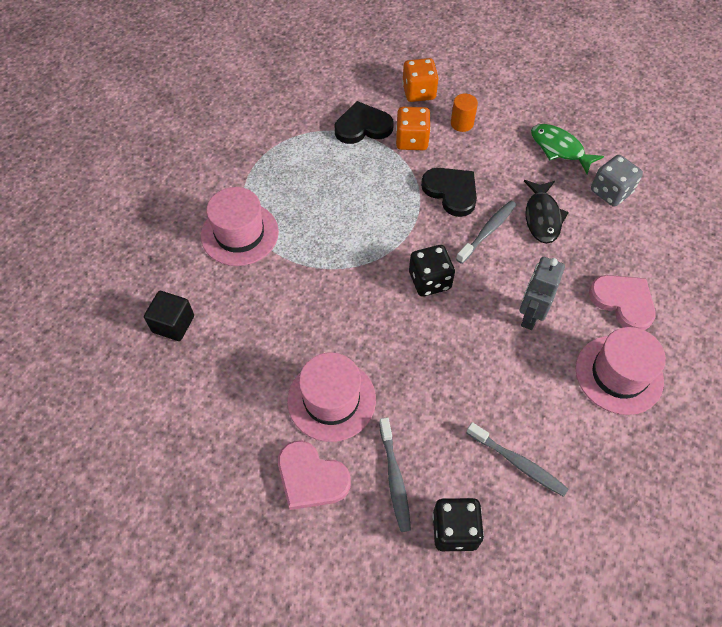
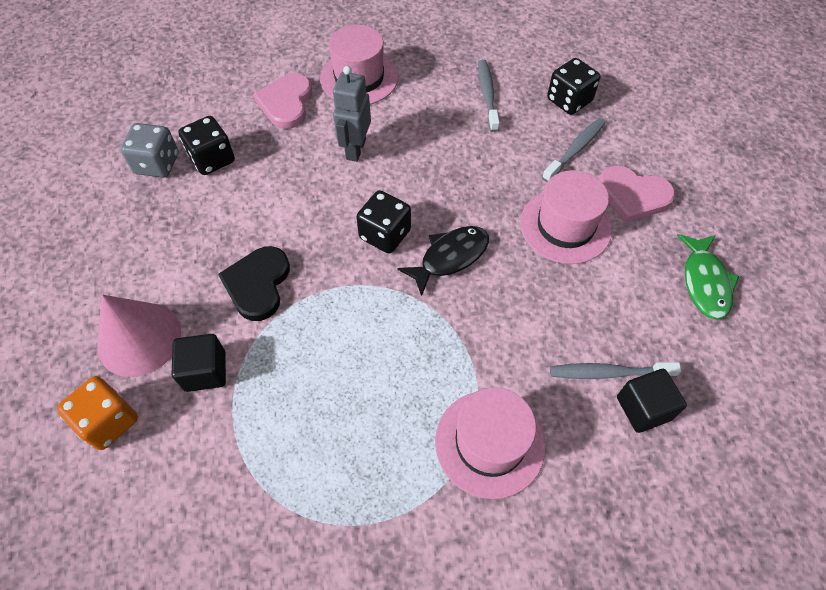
camera: 130 degrees left, 0 degrees up
(311, 477) = (633, 195): pink heart -> pink heart turned 120 degrees clockwise
(363, 126) = (219, 442): black heart -> none
(412, 140) = (205, 371): orange dice -> black cube
(462, 123) = (139, 338): orange cylinder -> pink cone
(487, 231) = (286, 226): grey toothbrush -> grey toothbrush (608, 373)
(530, 316) = (355, 149): grey robot -> grey robot turned 120 degrees clockwise
(542, 217) = (233, 196): black fish -> black fish (450, 257)
(559, 148) = (120, 230): green fish -> green fish (705, 282)
(591, 224) = (212, 159): none -> black dice

